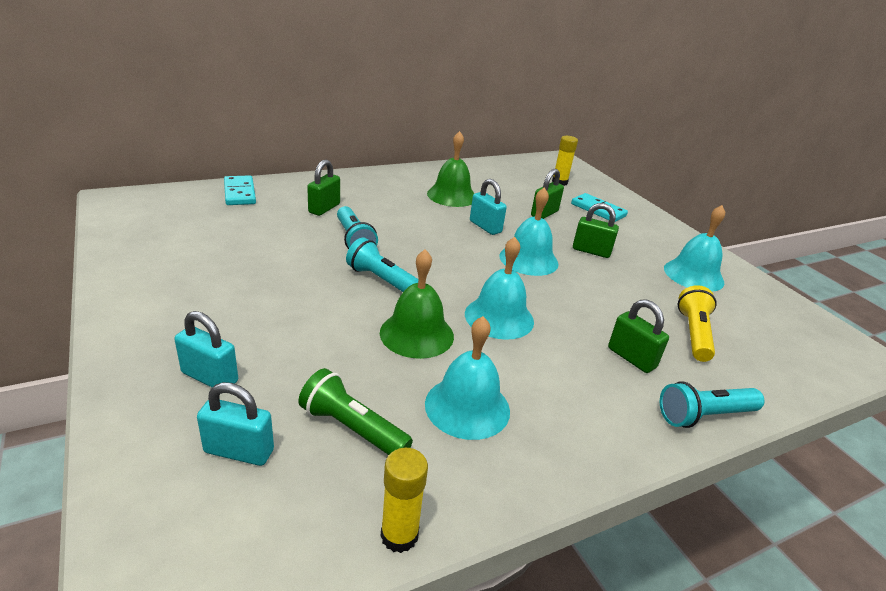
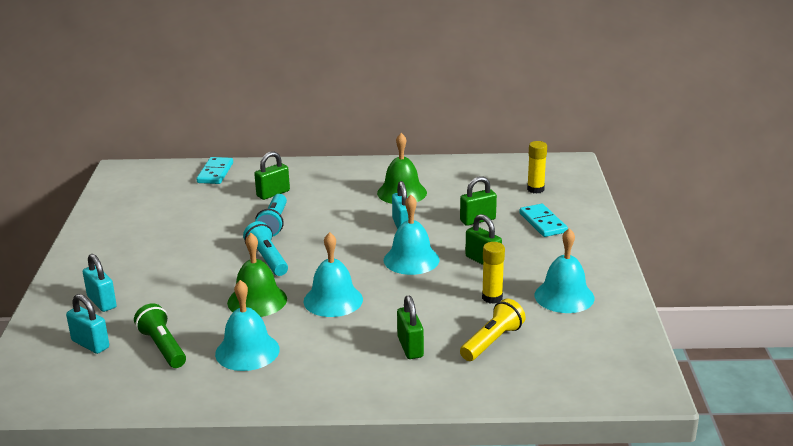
camera: 30 degrees right, 5 degrees down
(399, 535) = (143, 403): yellow glue stick -> yellow glue stick (492, 298)
(704, 415) = (420, 394): turquoise flashlight -> none

